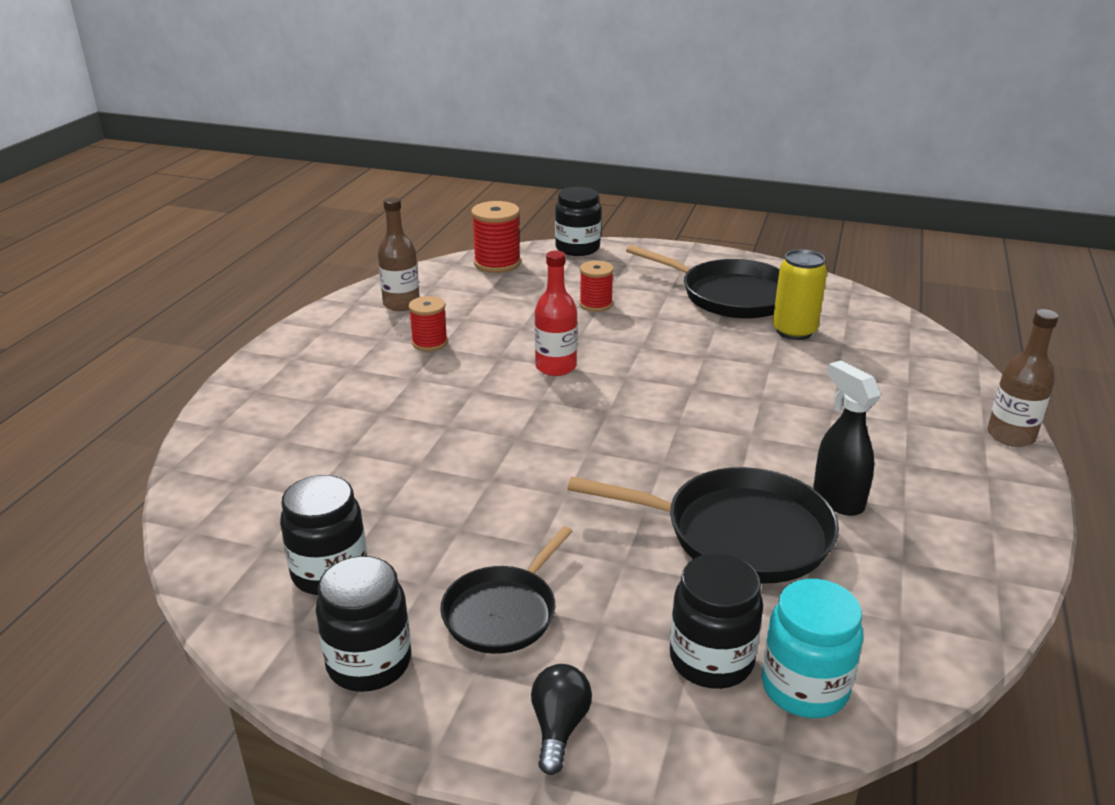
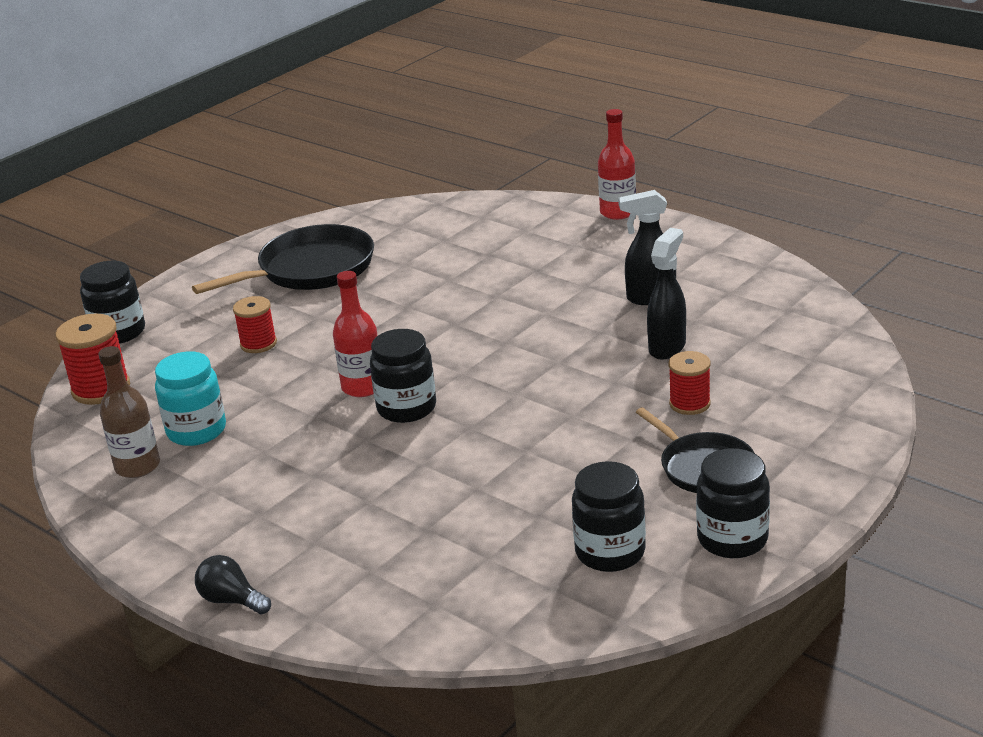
camera: 65 degrees left, 0 degrees up
(429, 343) = (248, 456): red spool -> red spool (689, 404)
(559, 727) = (831, 460): black light bulb -> black light bulb (232, 600)
(711, 660) = (792, 388): black jar -> black jar (406, 408)
(739, 534) = (667, 347): black pan -> black spray bottle
(794, 331) = (403, 255): yellow can -> none
(804, 687) = (831, 359): turquoise jar -> turquoise jar (196, 431)
(1011, 435) = (618, 212): brown bottle -> red bottle

